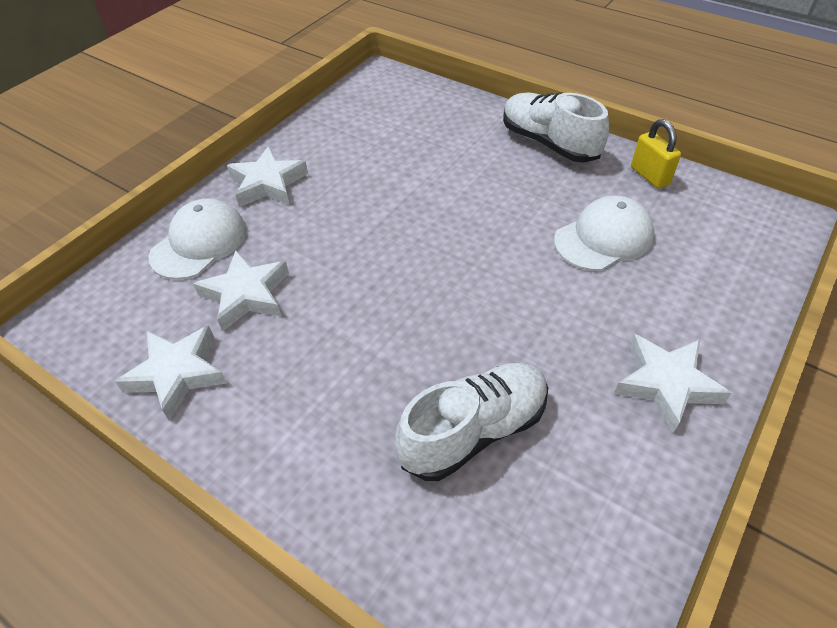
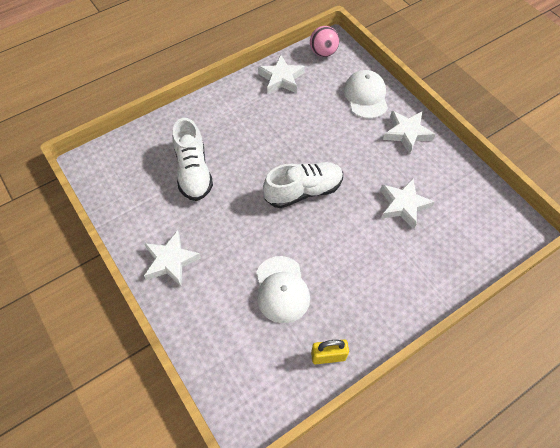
camera: 110 degrees right, 10 degrees up
(89, 329) = (323, 52): none -> pink ball
(199, 243) = (366, 96): white cap -> white cap turned 150 degrees counterclockwise
(246, 294) = (318, 109): white star -> white star (403, 205)
(549, 143) = (392, 307): white shoe -> white shoe (303, 191)

